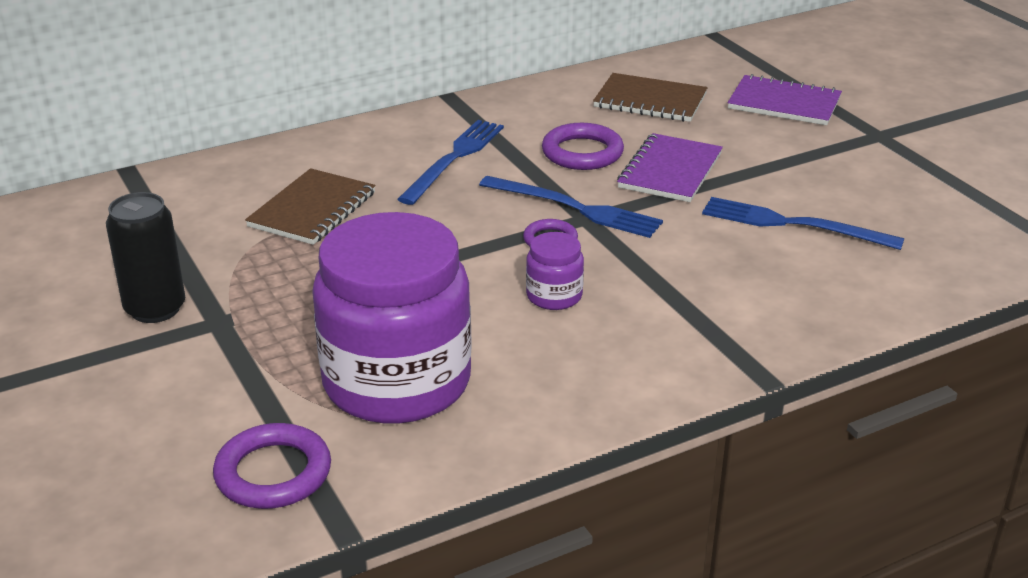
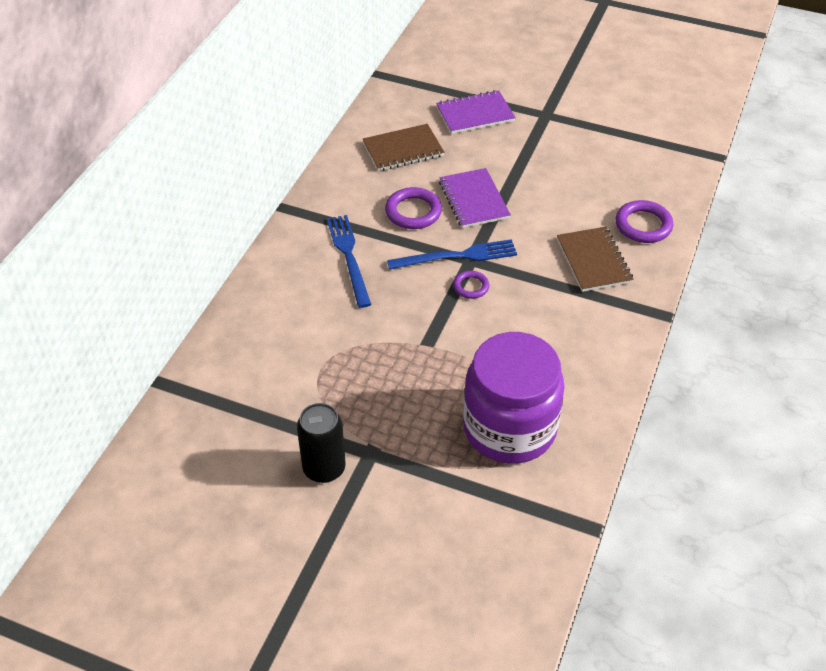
camera: 40 degrees left, 15 degrees up
(273, 473) = (521, 521): purple ring -> purple ring (643, 225)
(312, 210) = (317, 343): brown notebook -> brown notebook (593, 261)
(554, 296) = (517, 324): purple jar -> none
(793, 224) = (572, 205): blue fork -> none

